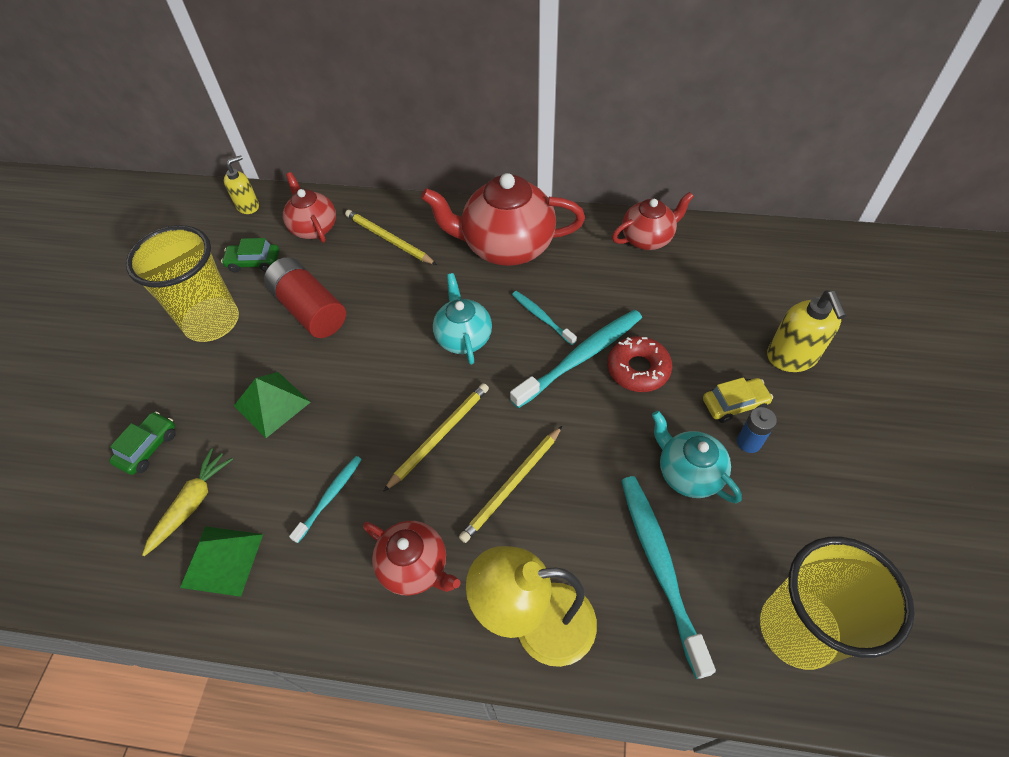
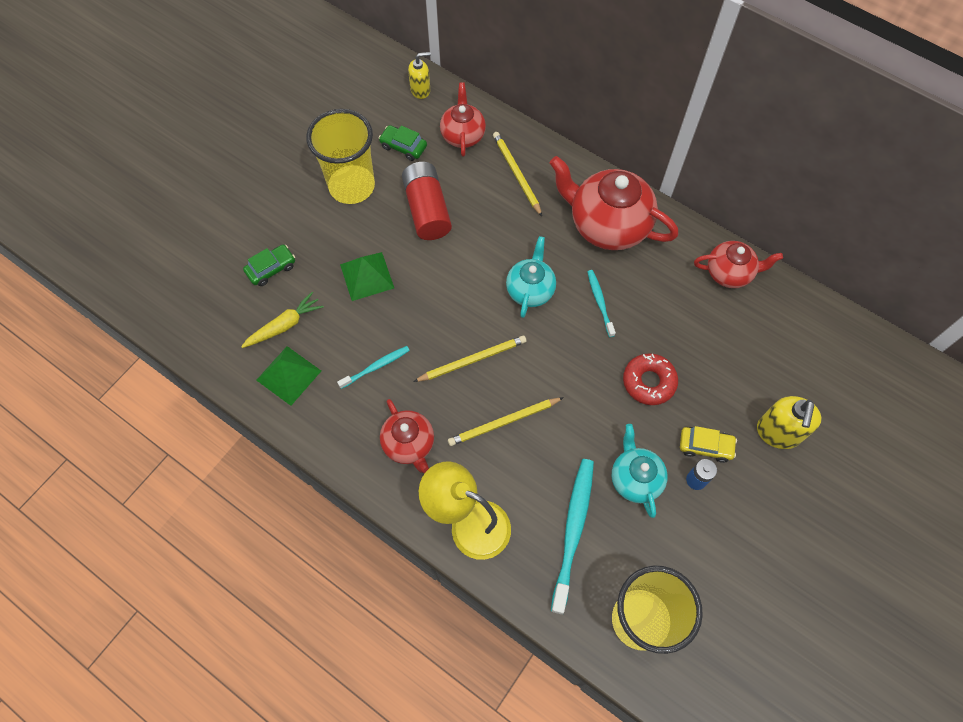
camera: 25 degrees right, 10 degrees up
(581, 357) = (610, 350): turquoise toothbrush -> none

